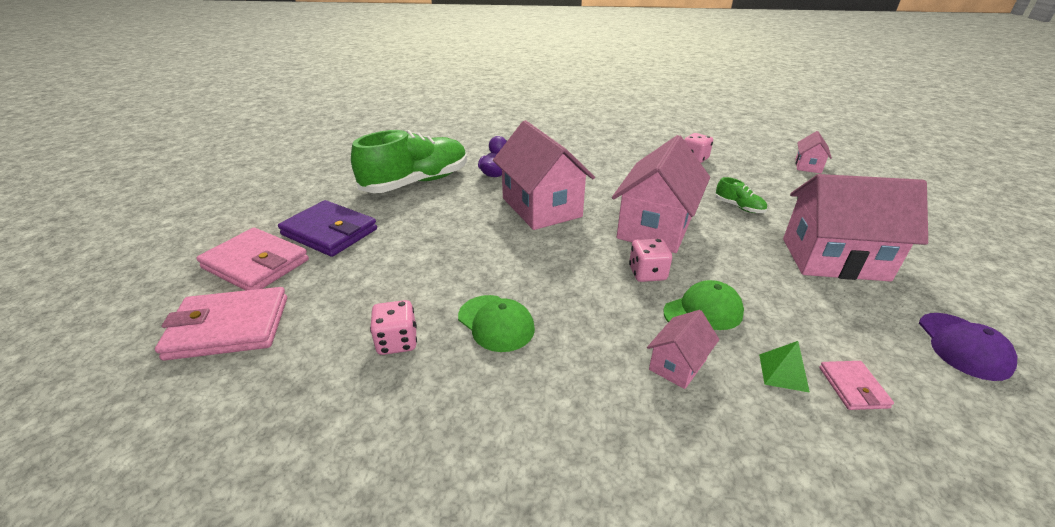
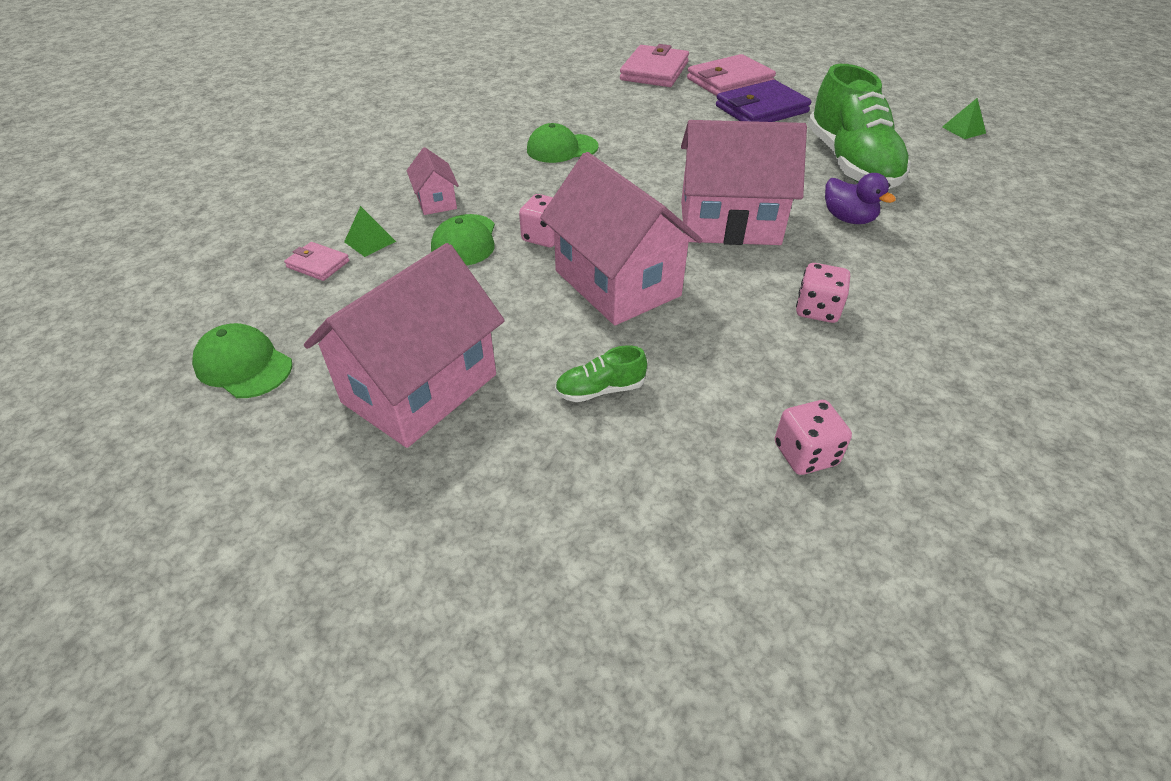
camera: 120 degrees right, 10 degrees up
(334, 155) = (963, 130): none -> green pyramid
(397, 342) = (582, 114): pink dice -> pink dice (817, 310)
(808, 166) = (668, 642): pink house -> none
(963, 346) = (243, 365): purple cap -> green cap

